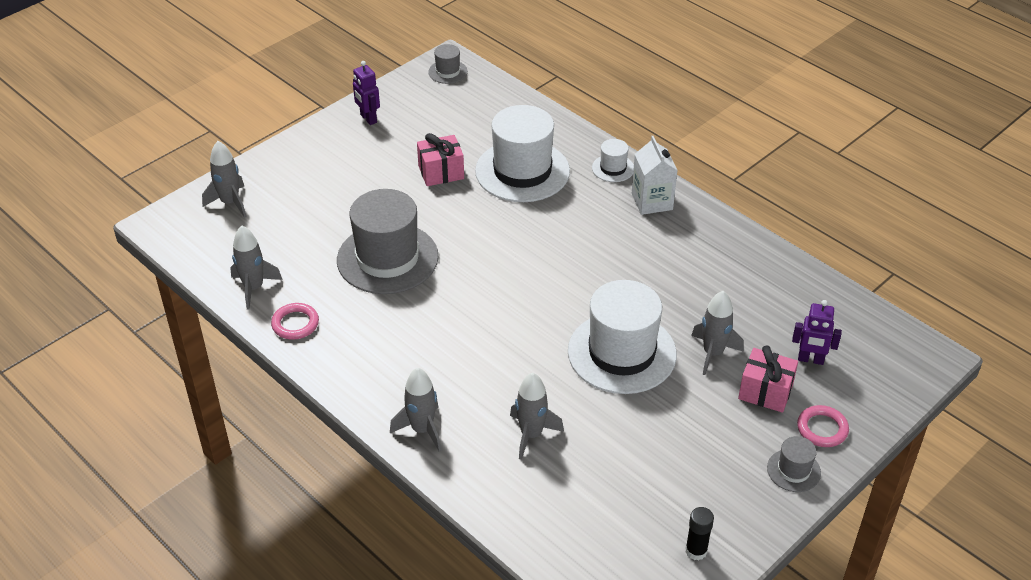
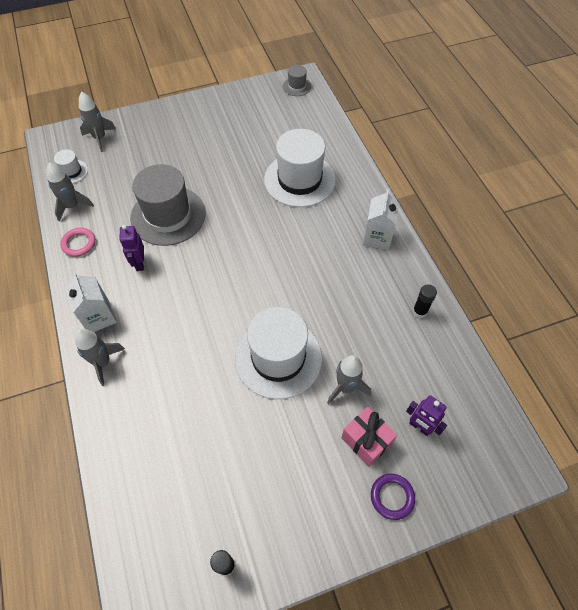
camera: 25 degrees right, 15 degrees up
(368, 119) = (223, 105): purple robot -> purple robot (139, 263)
(381, 388) = (99, 317): none -> white carton
(441, 172) = (244, 161): pink gift -> none
(531, 434) = (172, 400): grey rocket -> none
(613, 168) = (365, 199): white hat -> white hat (72, 171)
(744, 257) = (419, 311): none -> black glue stick
(793, 470) = (346, 526): grey hat -> none
(822, 429) = (392, 497): pink ring -> purple ring

